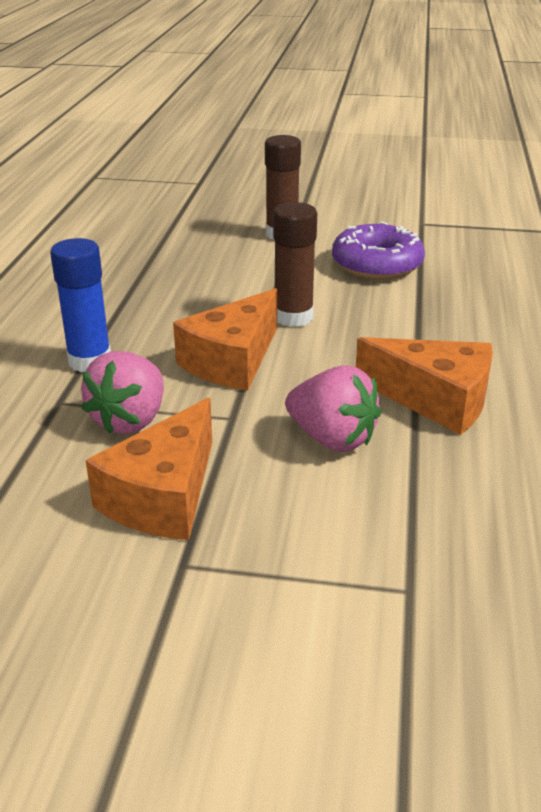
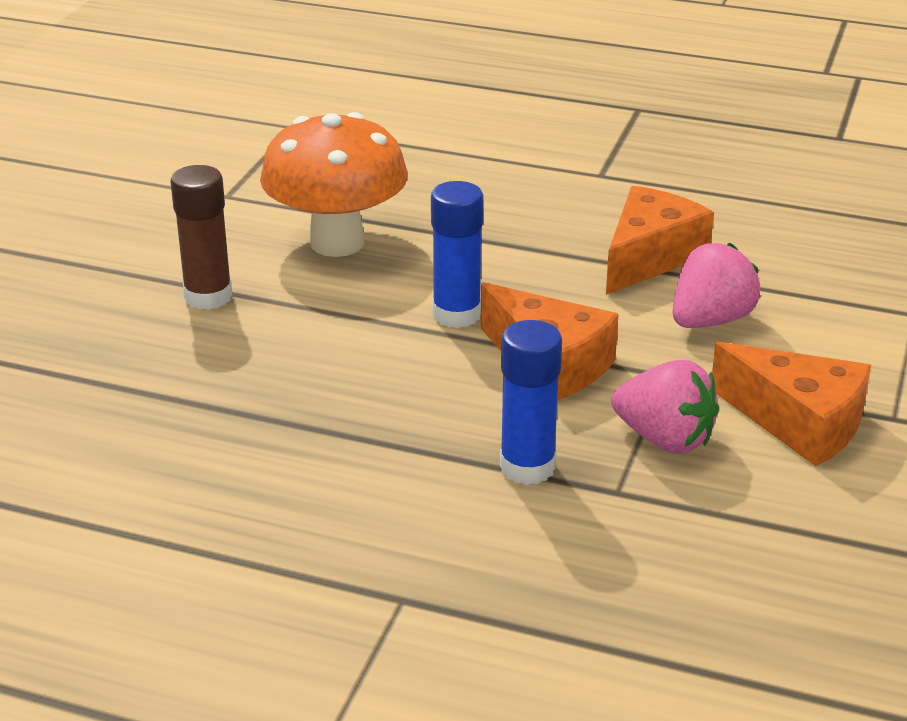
camera: 80 degrees left, 0 degrees up
(293, 317) = (456, 314): brown glue stick -> blue glue stick
(377, 264) = (337, 243): purple donut -> orange mushroom

